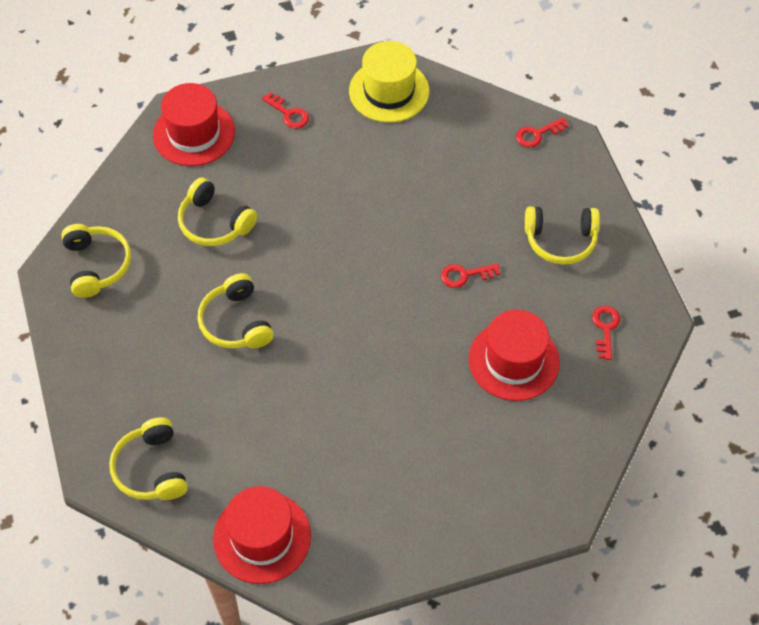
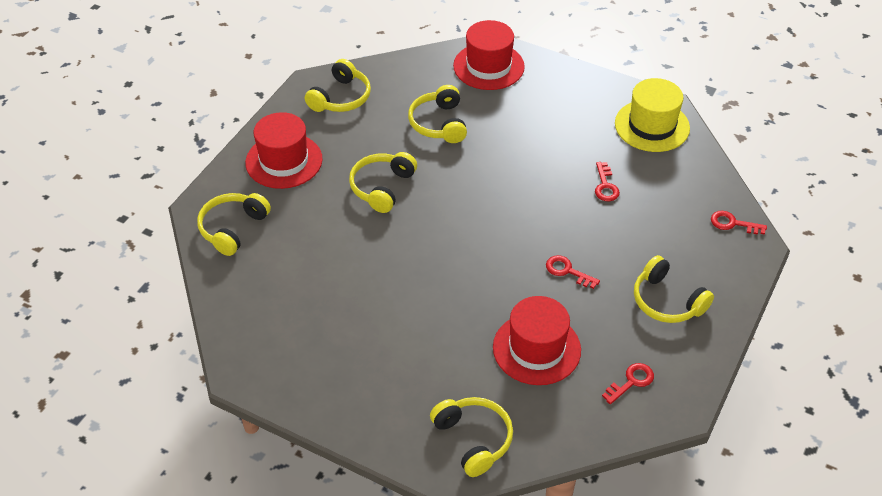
camera: 45 degrees right, 10 degrees down
(262, 537) = (245, 318): red hat -> red hat (284, 161)
(289, 114) = (564, 95): red key -> red key (605, 186)
(550, 474) = (474, 439): none -> yellow headphones

